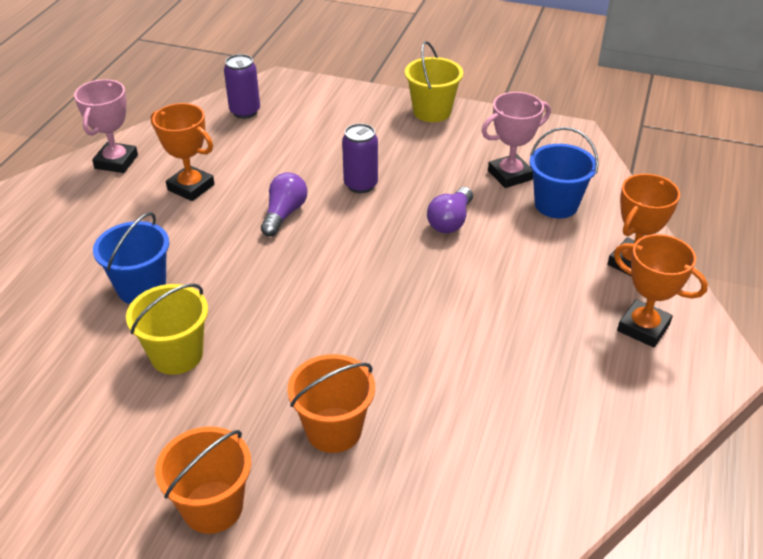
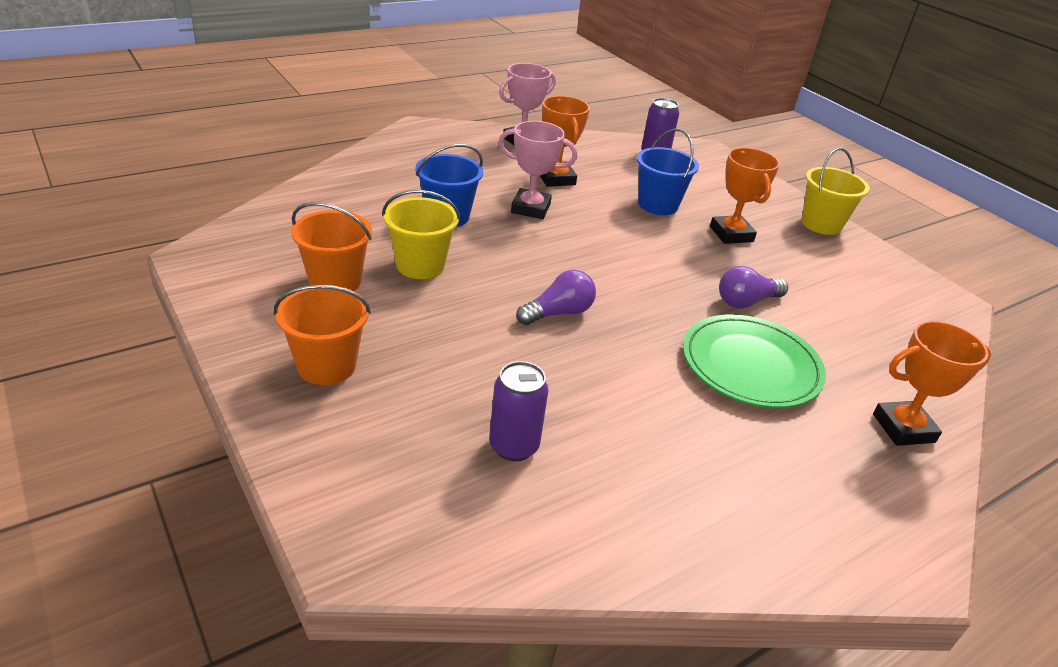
camera: 35 degrees right, 5 degrees down
(284, 214) = (607, 227): purple light bulb -> purple light bulb (558, 313)
(334, 430) = (471, 376): orange bucket -> orange bucket (335, 281)
(360, 185) = (694, 240): purple can -> purple can (514, 446)
(505, 277) = (750, 366): none -> green plate
(510, 175) = (846, 300): pink trophy -> pink trophy (530, 208)
(556, 204) = (870, 343): blue bucket -> blue bucket (658, 205)
(643, 327) = (854, 483): orange trophy -> orange trophy (731, 234)

